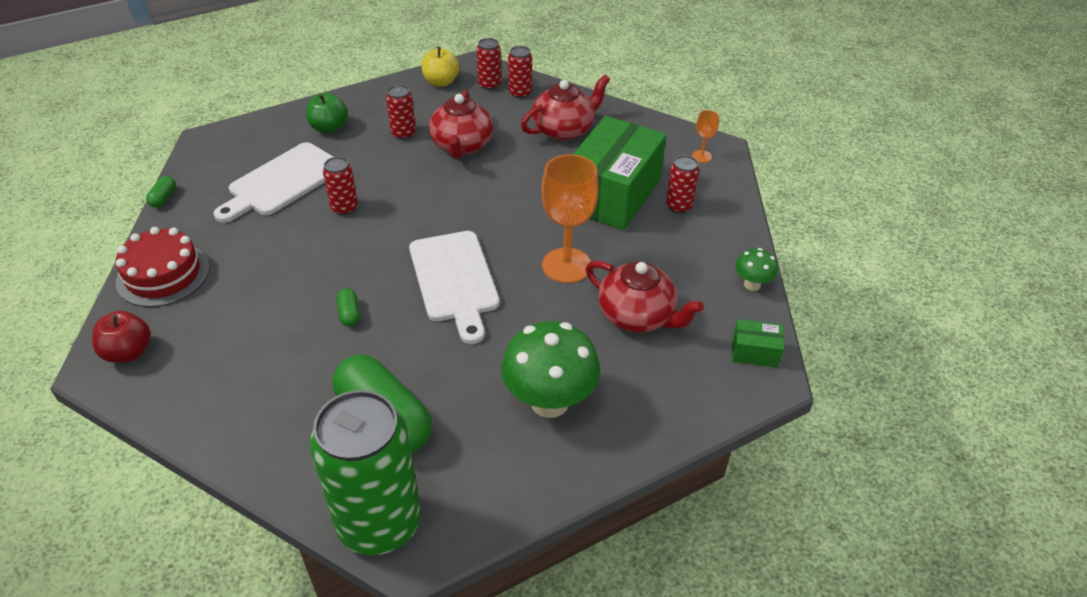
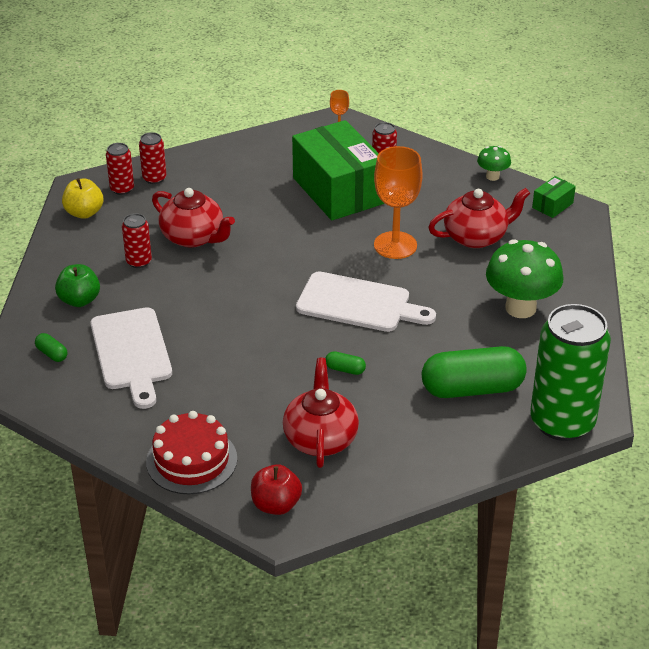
camera: 55 degrees left, 5 degrees down
(163, 198) = (75, 433): green capsule -> green capsule (52, 354)
(344, 208) = (209, 329): red can -> none
(564, 129) = (232, 178): red teapot -> red teapot (320, 438)

